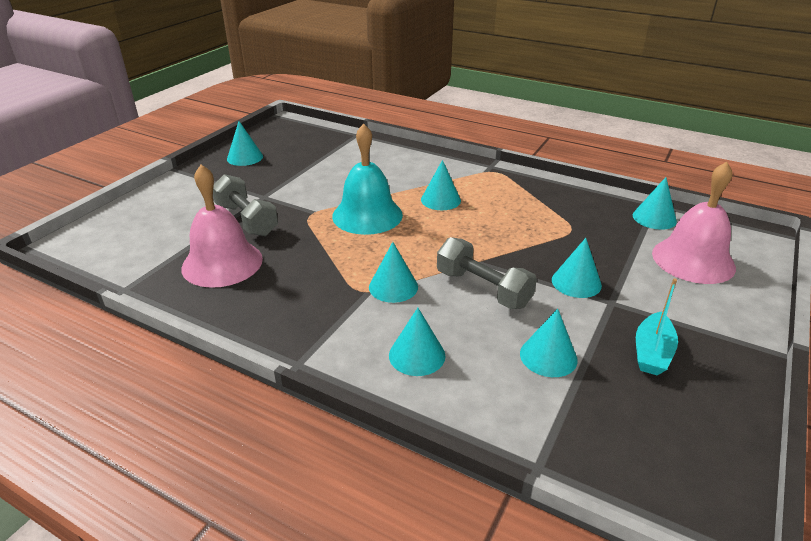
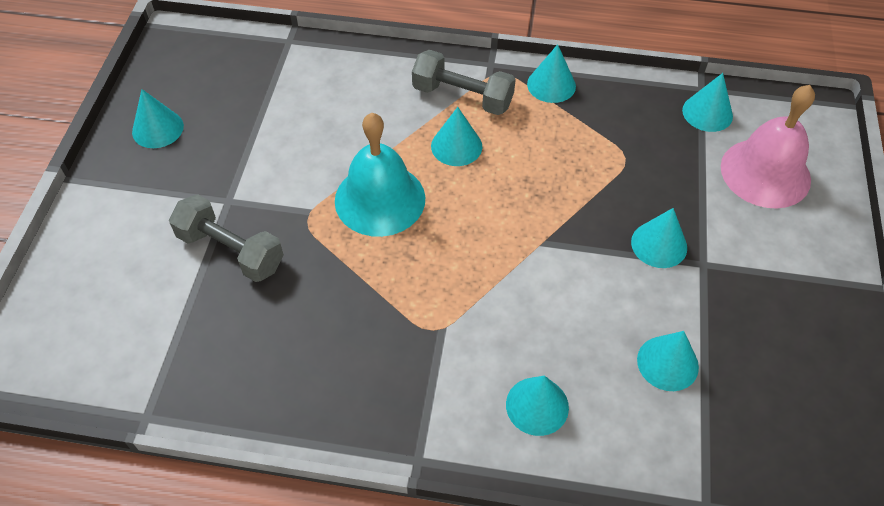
camera: 20 degrees left, 20 degrees up
(222, 263) = (244, 336): pink bell -> none
(393, 287) = (466, 312): turquoise cone -> turquoise cone (551, 85)
(483, 289) = (565, 285): grey dumbbell -> grey dumbbell (462, 97)
(652, 352) = (763, 325): turquoise boat -> none

